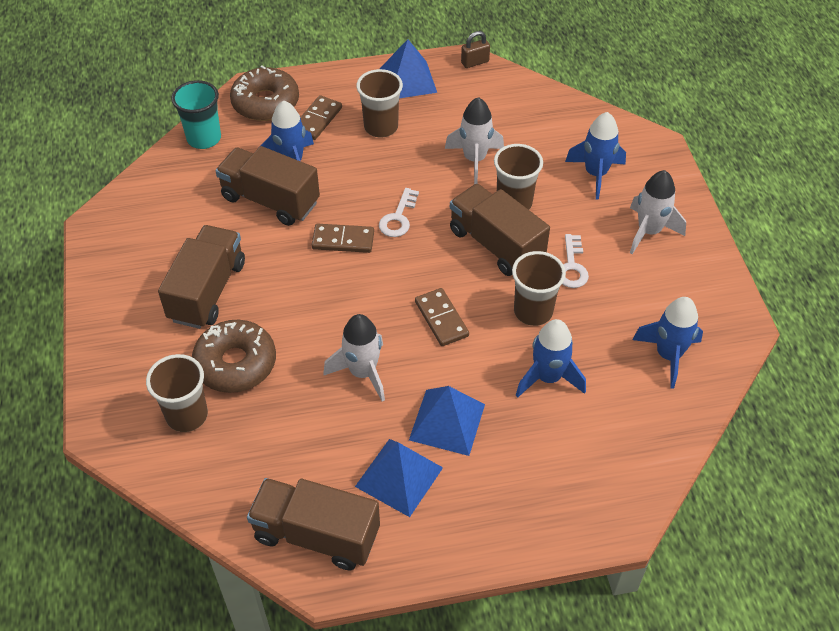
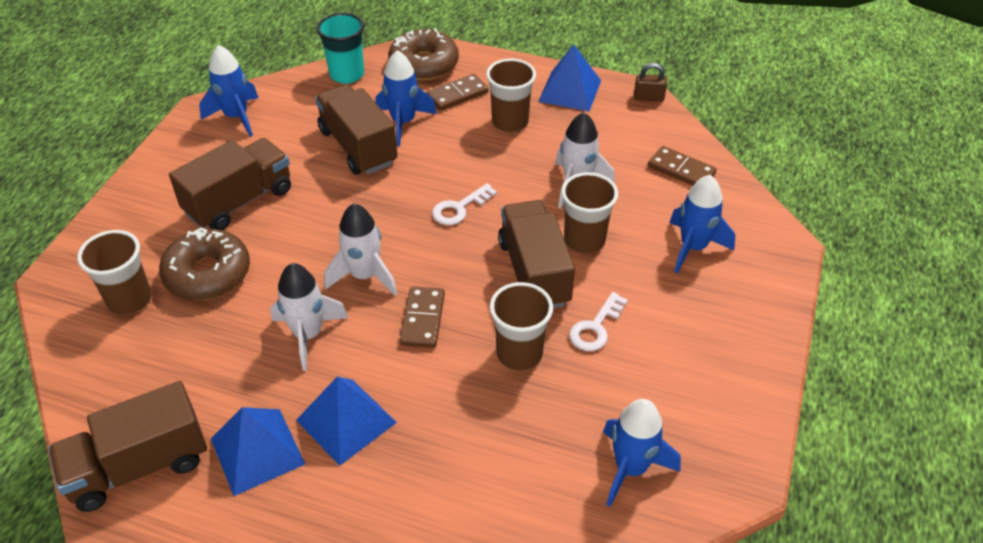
camera: 30 degrees right, 5 degrees down
(316, 534) = (139, 466): brown truck -> brown truck turned 75 degrees counterclockwise
(343, 240) = (392, 207): brown domino -> brown domino (681, 170)
(548, 377) = (481, 427): blue rocket -> blue rocket (236, 117)
(649, 231) = (708, 328): white rocket -> white rocket (364, 276)

